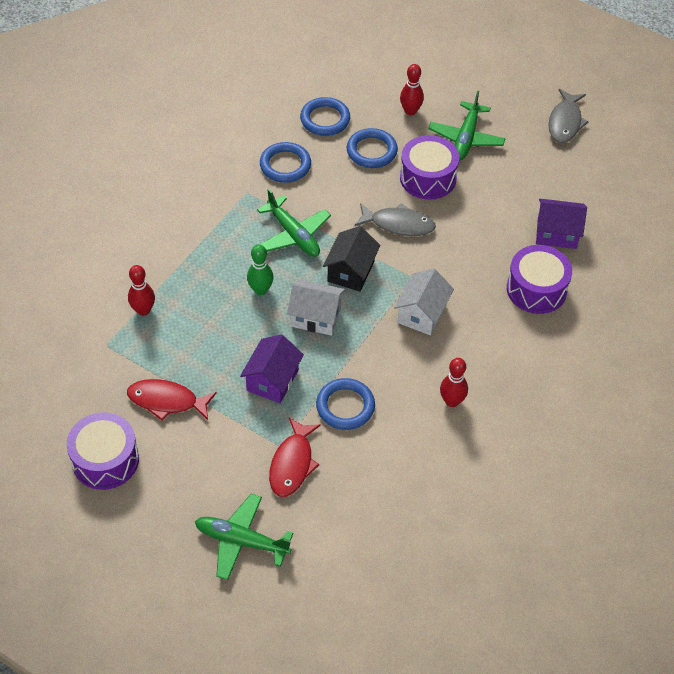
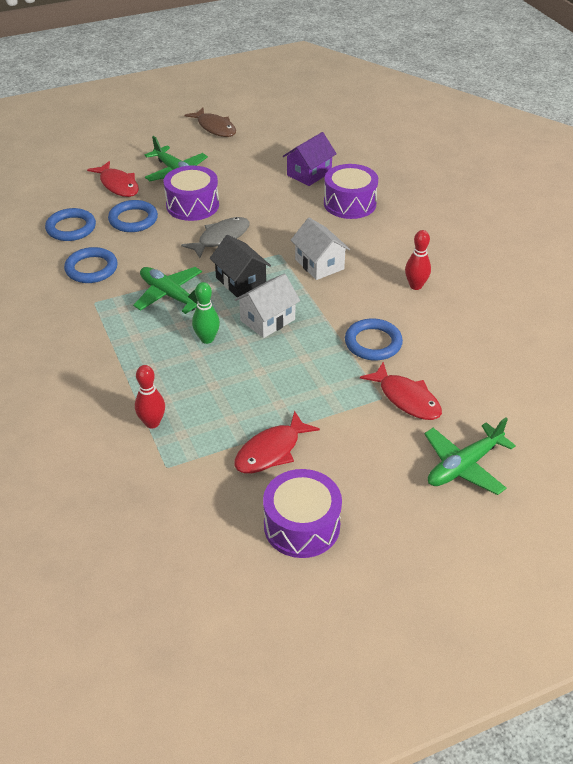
camera: 55 degrees left, 10 degrees down
(272, 380) = (309, 373): purple house -> none
(294, 235) = (170, 295): green plane -> green plane turned 135 degrees counterclockwise
(410, 111) = (118, 185): red bowling pin -> red fish
(565, 122) = (215, 128): grey fish -> brown fish

